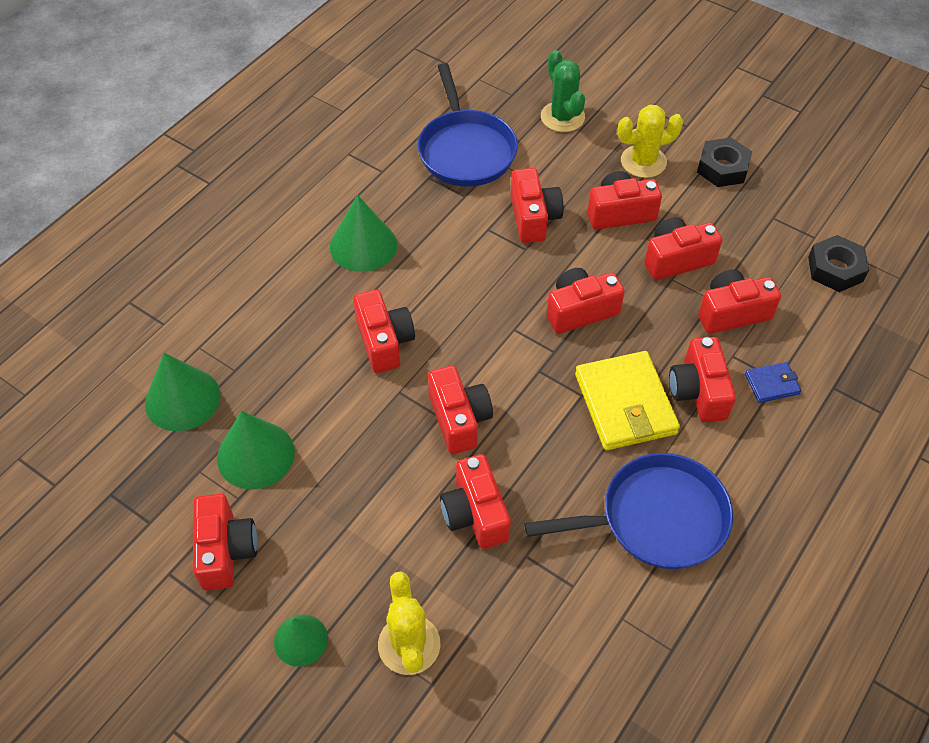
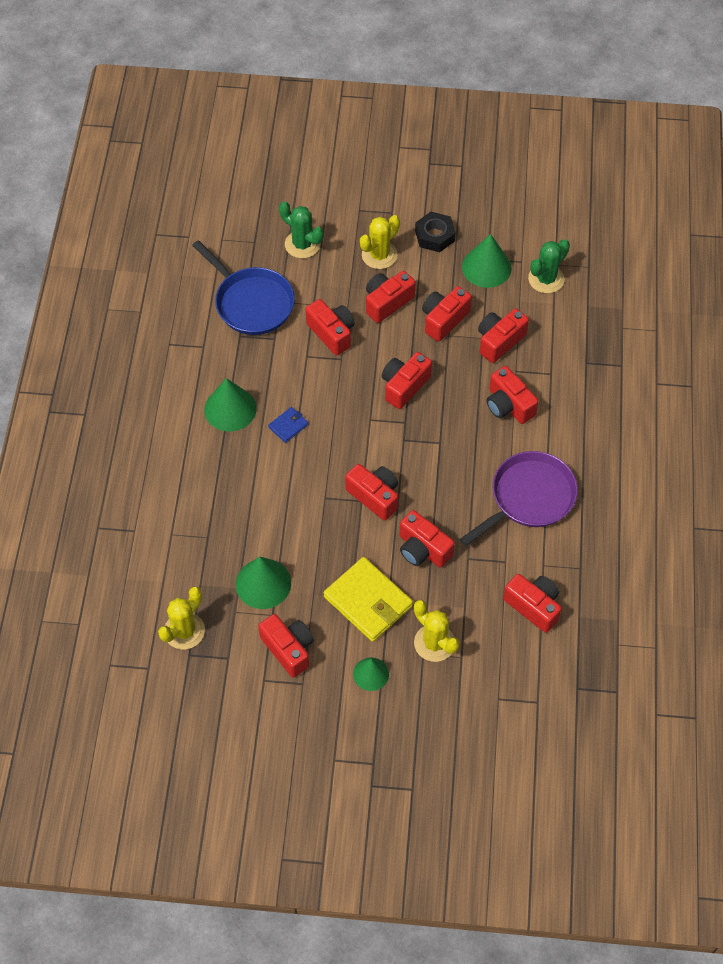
camera: 30 degrees left, 5 degrees up
(127, 463) = (184, 631): none -> yellow cactus
(182, 399) = (188, 573): green cone -> green cone (486, 267)
(384, 341) = (292, 469): red camera -> red camera (533, 606)
(625, 404) = (469, 435): yellow wallet -> yellow wallet (368, 601)
(656, 519) = (529, 498): blue pan -> purple pan
(772, 384) = (549, 378): blue wallet -> blue wallet (288, 426)
(835, 269) = (546, 279): black nut -> green cactus

